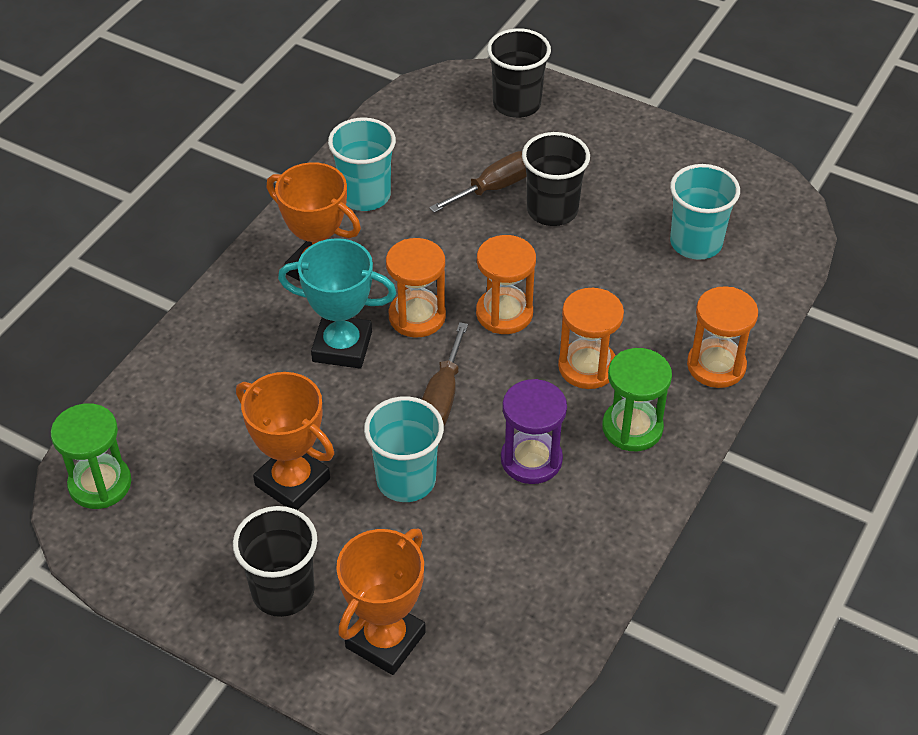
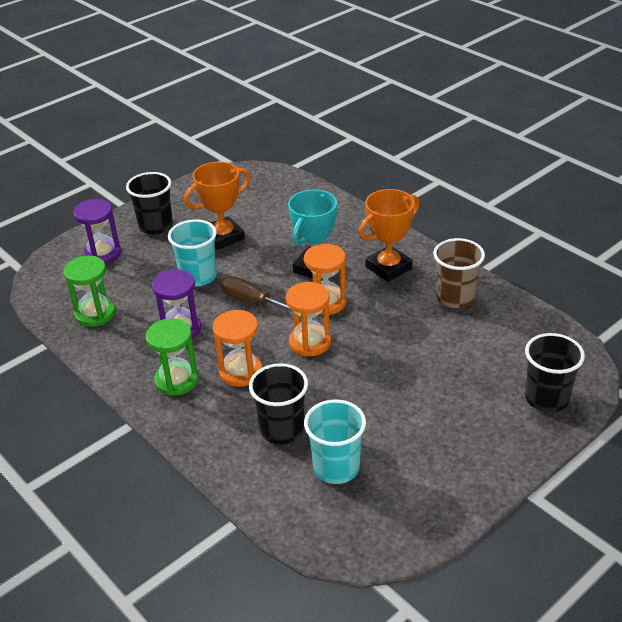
camera: 110 degrees right, 10 degrees down
(100, 484) = (261, 178): green hourglass -> green hourglass (95, 314)
(365, 195) = (455, 298): turquoise cup -> brown cup
(385, 640) = (102, 254): orange trophy -> purple hourglass
(495, 187) = (443, 364): brown screwdriver -> none
(552, 210) = (406, 390): black cup -> black cup (282, 429)
(716, 366) = (204, 440): orange hourglass -> none

